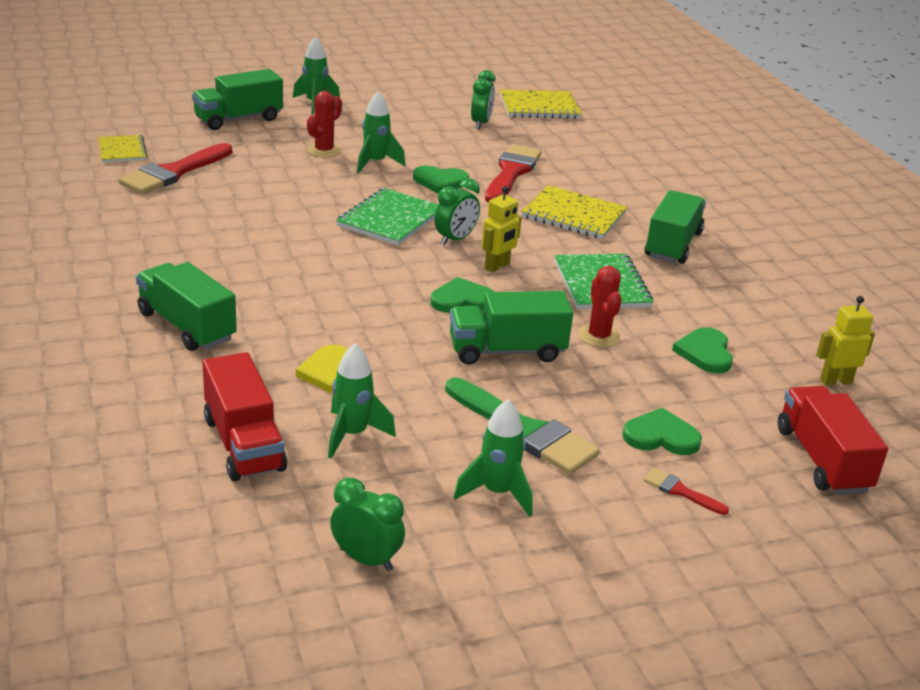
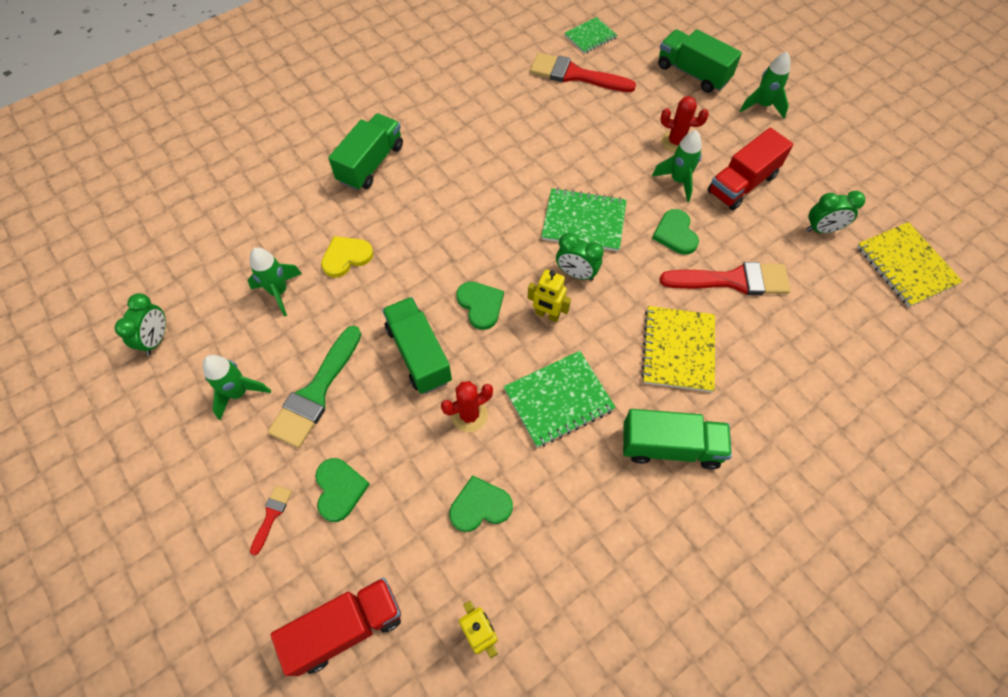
camera: 75 degrees right, 30 degrees up
(122, 150) = (590, 37): yellow notebook -> green notebook
(244, 444) = (252, 240): red truck -> red truck (742, 184)

